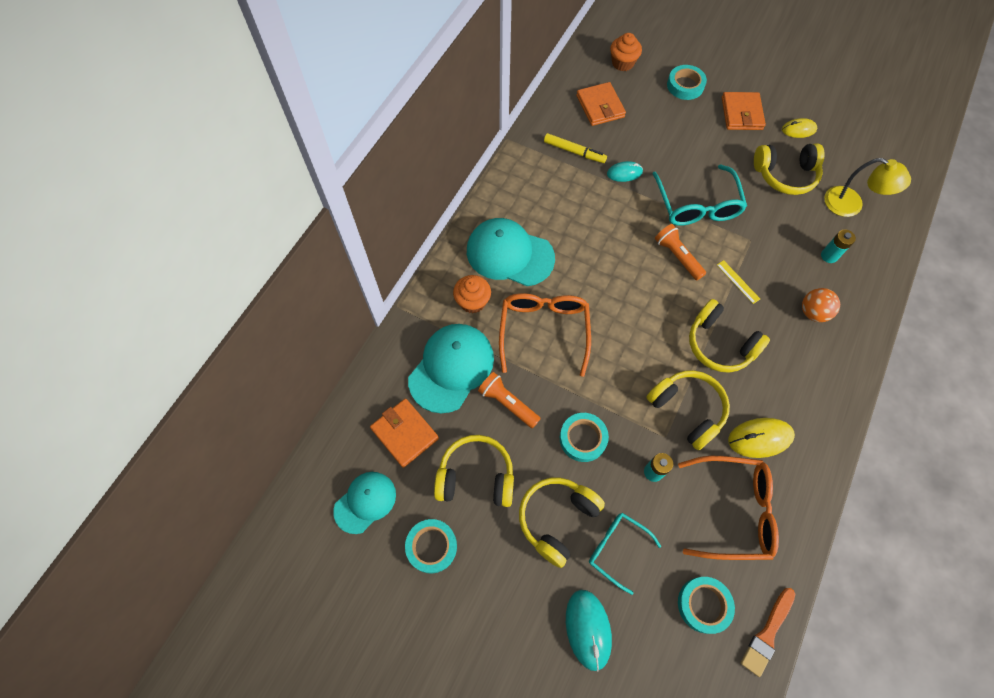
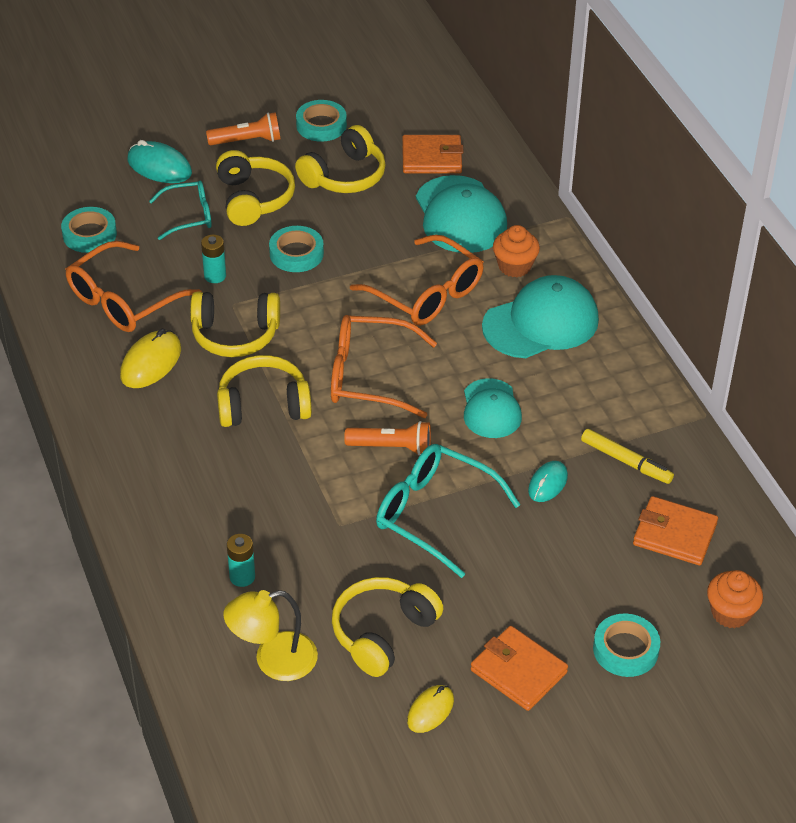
camera: 130 degrees right, 20 degrees down
(365, 502) = (400, 110): turquoise cap -> turquoise cap (491, 409)
(507, 403) = (385, 229): orange flashlight -> orange flashlight (247, 141)
(574, 151) = (626, 461): yellow marker -> yellow marker turned 120 degrees counterclockwise
(640, 308) = (369, 376): none -> orange glasses
(738, 281) = (307, 472): yellow ruler -> none
(767, 634) = (25, 253): orange brush -> none
(813, 312) = (204, 504): orange ball -> none

